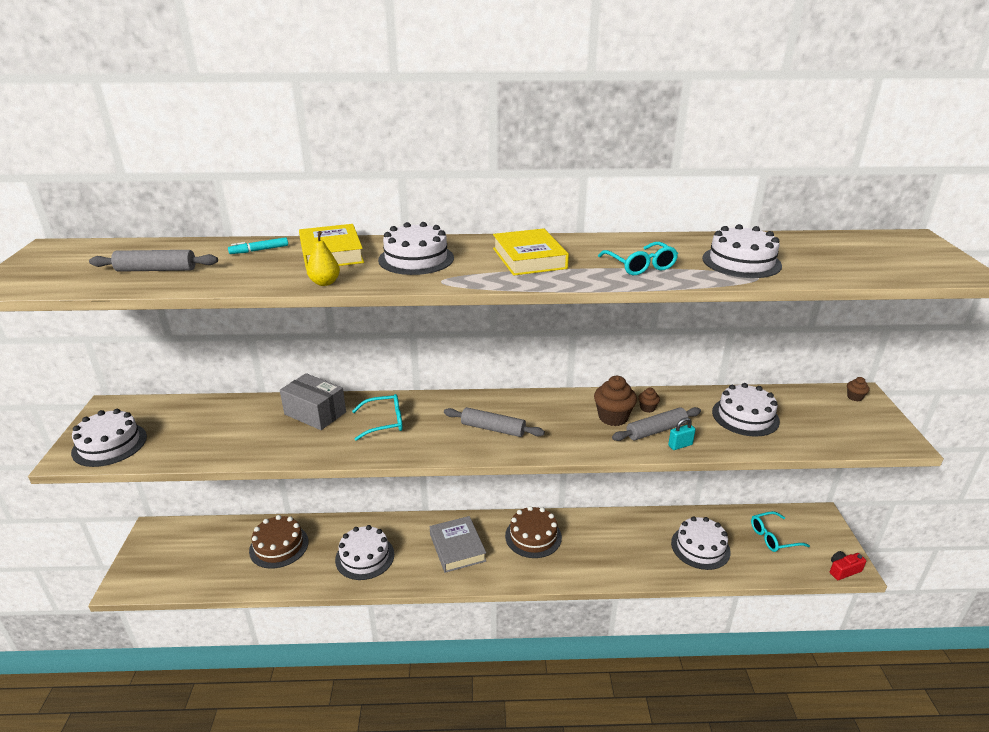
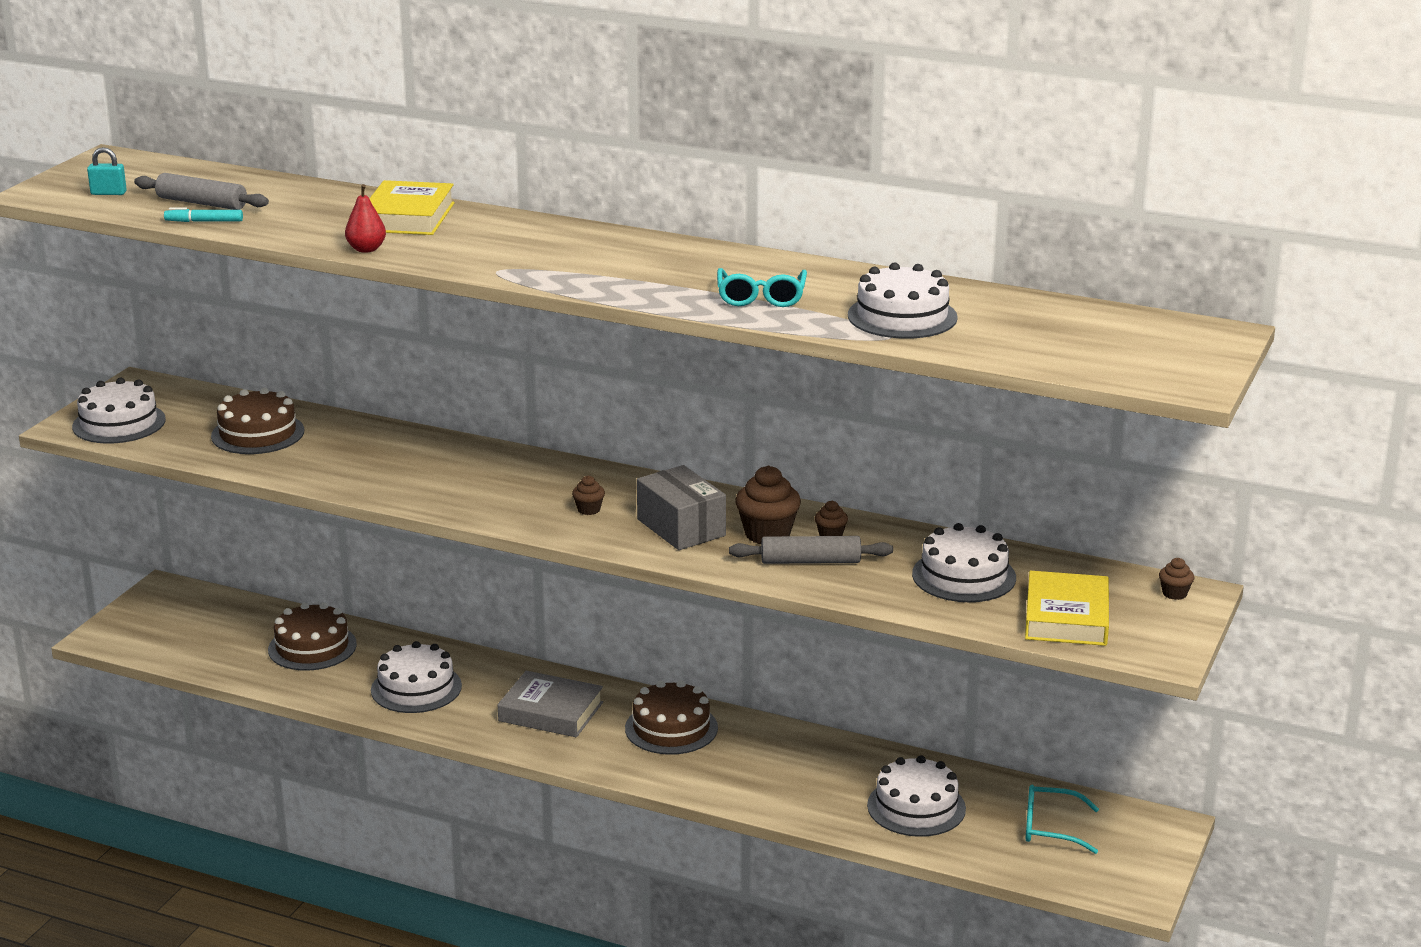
camera: 25 degrees right, 5 degrees down
(224, 427) = (257, 433): none -> brown cake
(259, 250) = (330, 199): turquoise marker -> turquoise marker (204, 221)
(315, 413) = (378, 443): grey box -> grey box (681, 527)
(325, 283) = (366, 249): yellow pear -> red pear
(384, 422) = (456, 472): turquoise glasses -> none
(416, 259) = (498, 241): white cake -> none
(457, 547) = (551, 712): grey book -> grey book turned 75 degrees counterclockwise
(493, 429) = (588, 509): grey rolling pin -> brown cupcake
(529, 258) = (635, 264): yellow book -> yellow book (1066, 617)
(680, 445) = (823, 584): turquoise padlock -> turquoise padlock (108, 193)
(843, 570) = (1119, 893): red camera -> none

